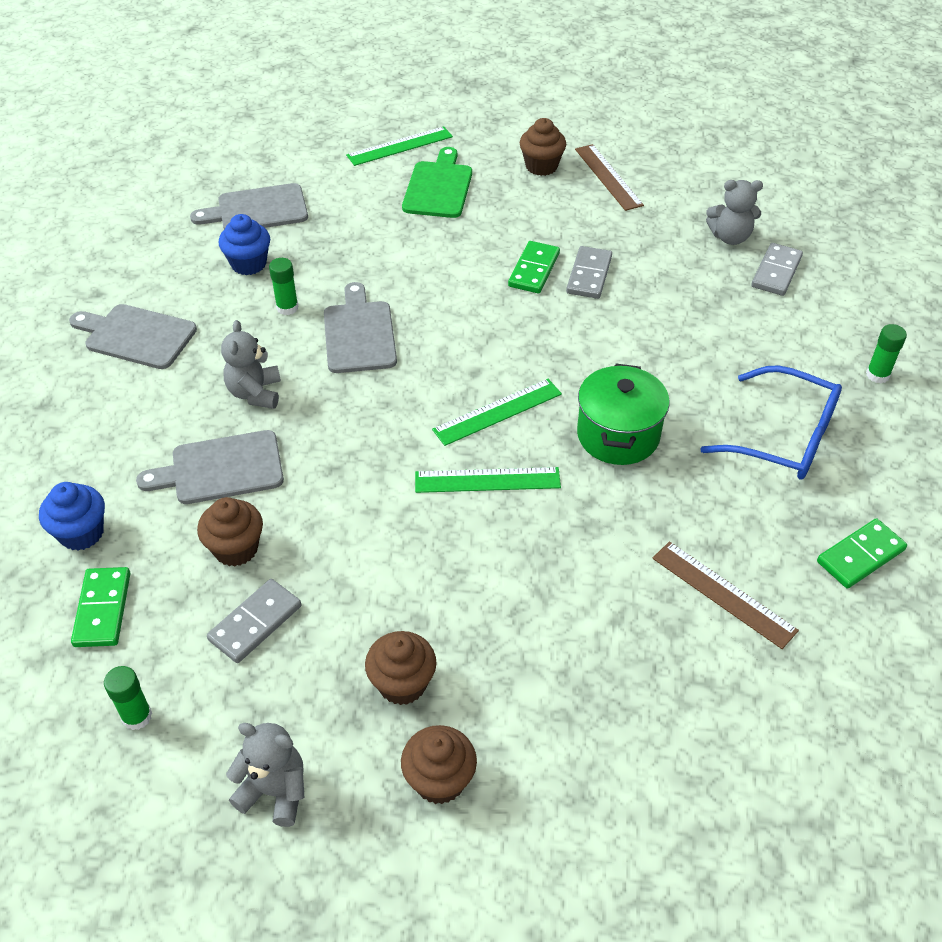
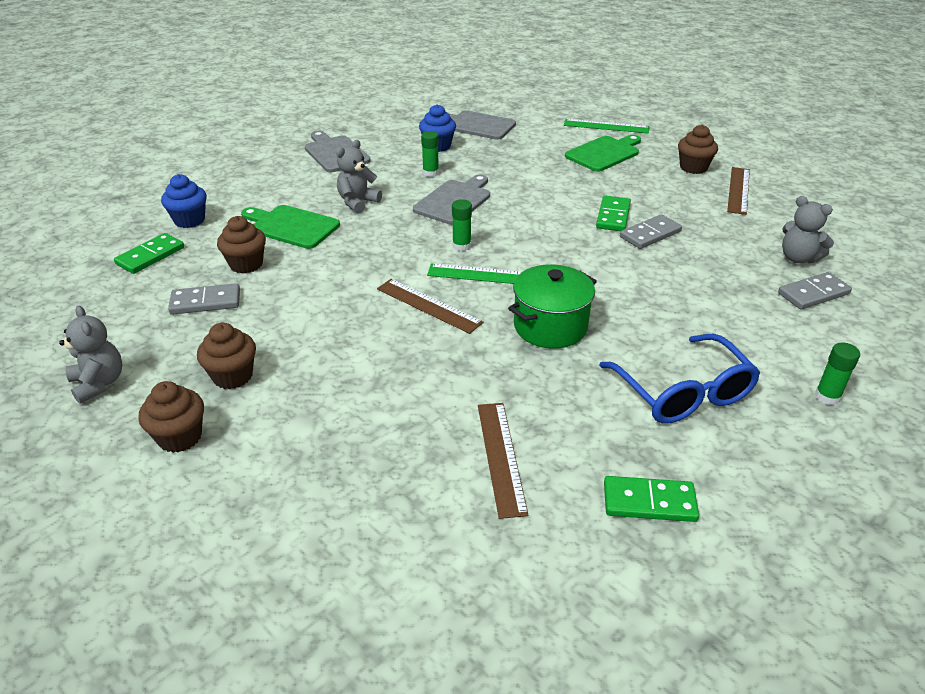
camera: 40 degrees right, 10 degrees down
(137, 716) = (95, 309): green glue stick -> green glue stick (461, 246)
(221, 469) = (291, 226): grey cutting board -> green cutting board
(487, 480) = (428, 305): green ruler -> brown ruler
(534, 270) = (613, 216): green domino -> green domino turned 45 degrees counterclockwise

